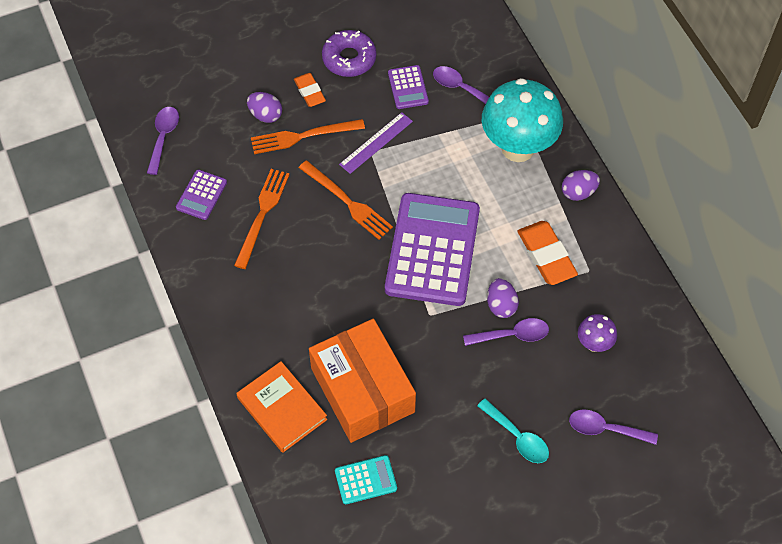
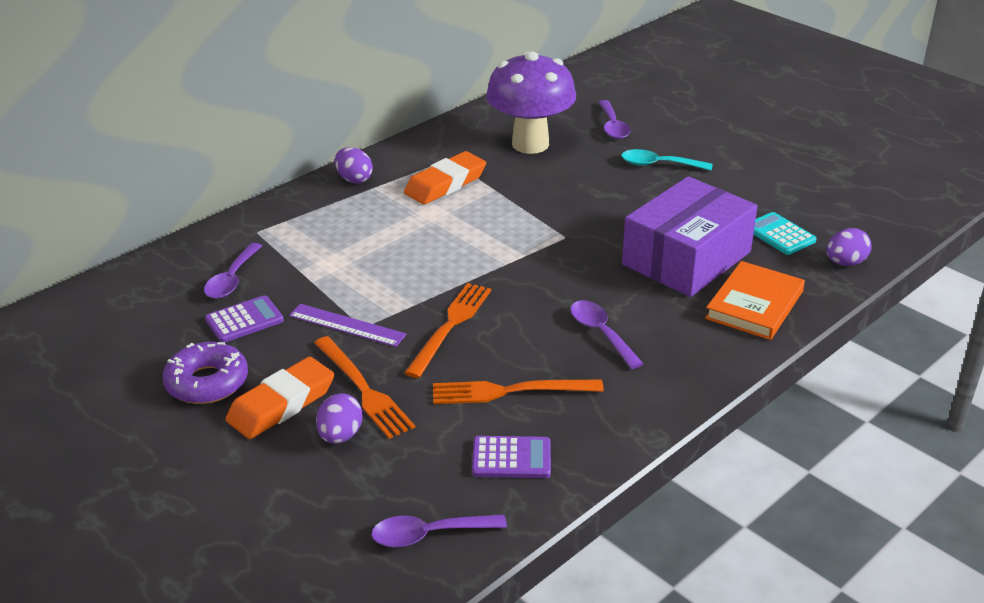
camera: 110 degrees left, 25 degrees down
(309, 92) = (281, 404): orange eraser -> orange eraser, size x1.61
(362, 390) = (686, 258): orange box -> purple box
(432, 250) = (482, 251): purple calculator -> none
(501, 305) = (523, 198): purple egg -> purple egg (845, 263)
(512, 335) = (553, 186): purple spoon -> purple spoon (601, 333)
(517, 437) = (659, 165): turquoise spoon -> turquoise spoon turned 105 degrees counterclockwise
(518, 148) = (310, 224): turquoise mushroom -> none
(594, 344) = (530, 144): purple mushroom -> purple mushroom, size x2.20

